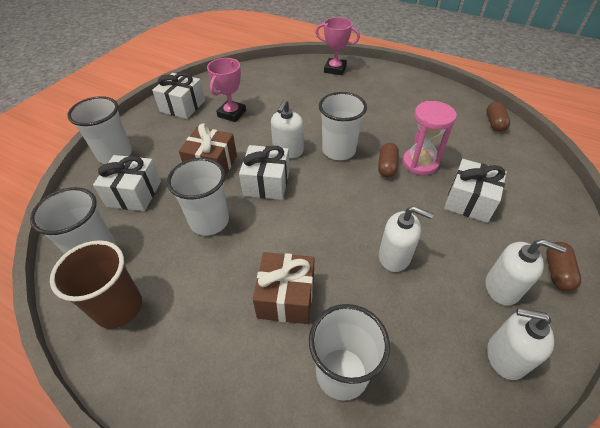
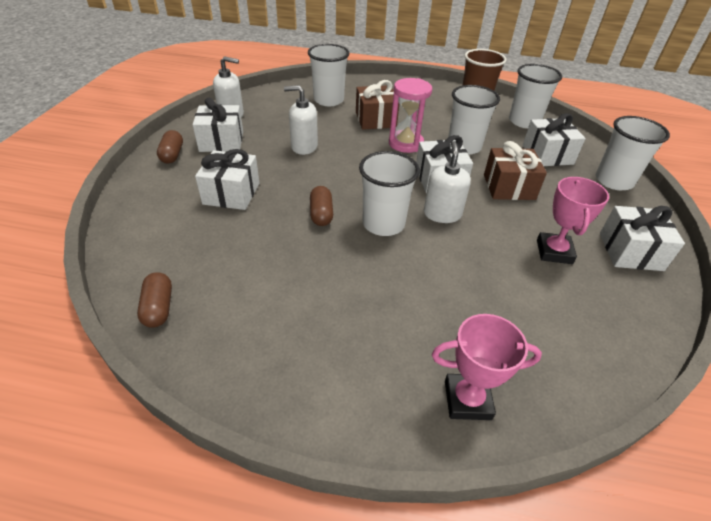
camera: 160 degrees right, 5 degrees down
(420, 163) = (282, 224): pink hourglass -> pink hourglass (405, 143)
(502, 288) = (221, 141): white soap dispenser -> white gift

